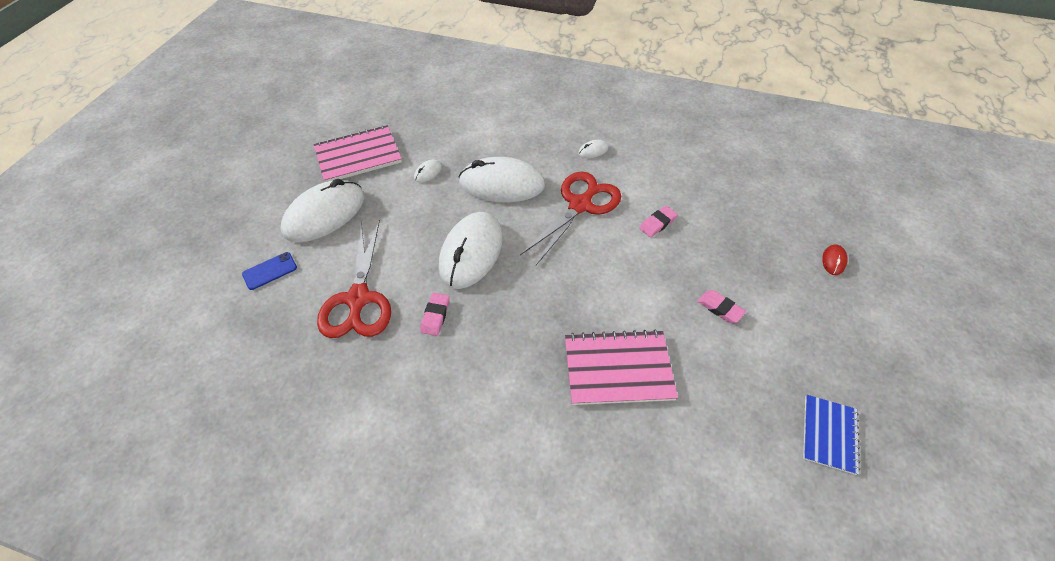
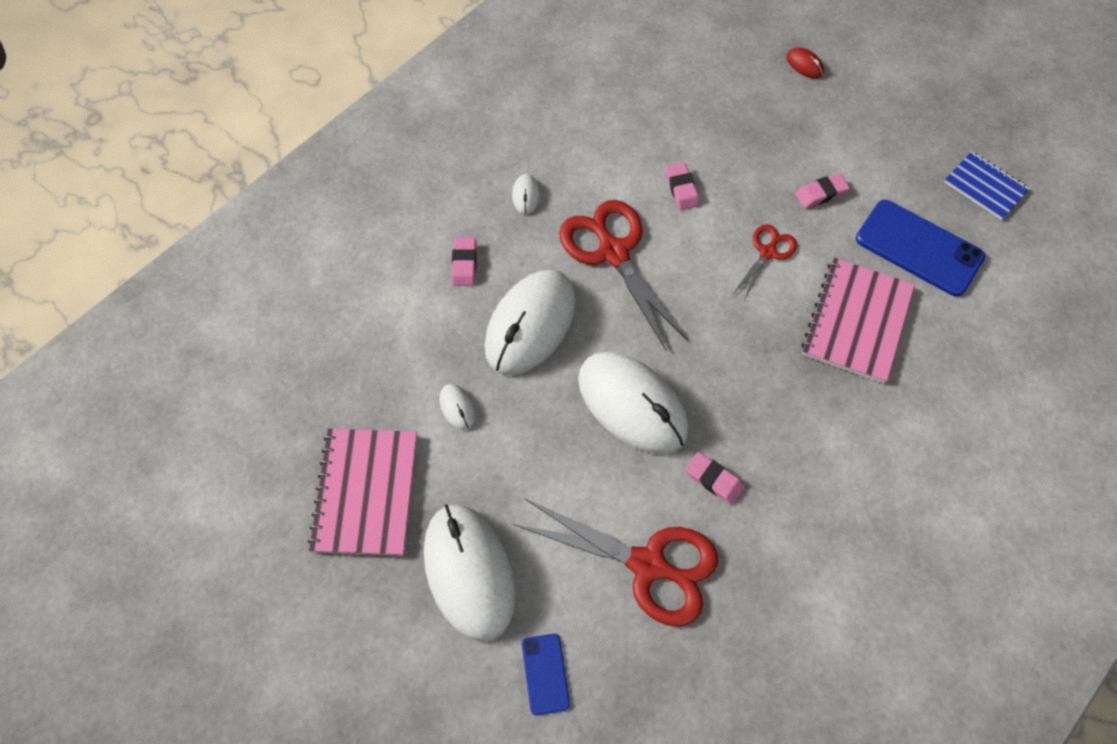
camera: 65 degrees left, 10 degrees up
(525, 142) = (464, 264): none -> pink eraser
(640, 290) = (767, 252): none -> red scissors
(720, 396) = (919, 248): none -> blue phone

